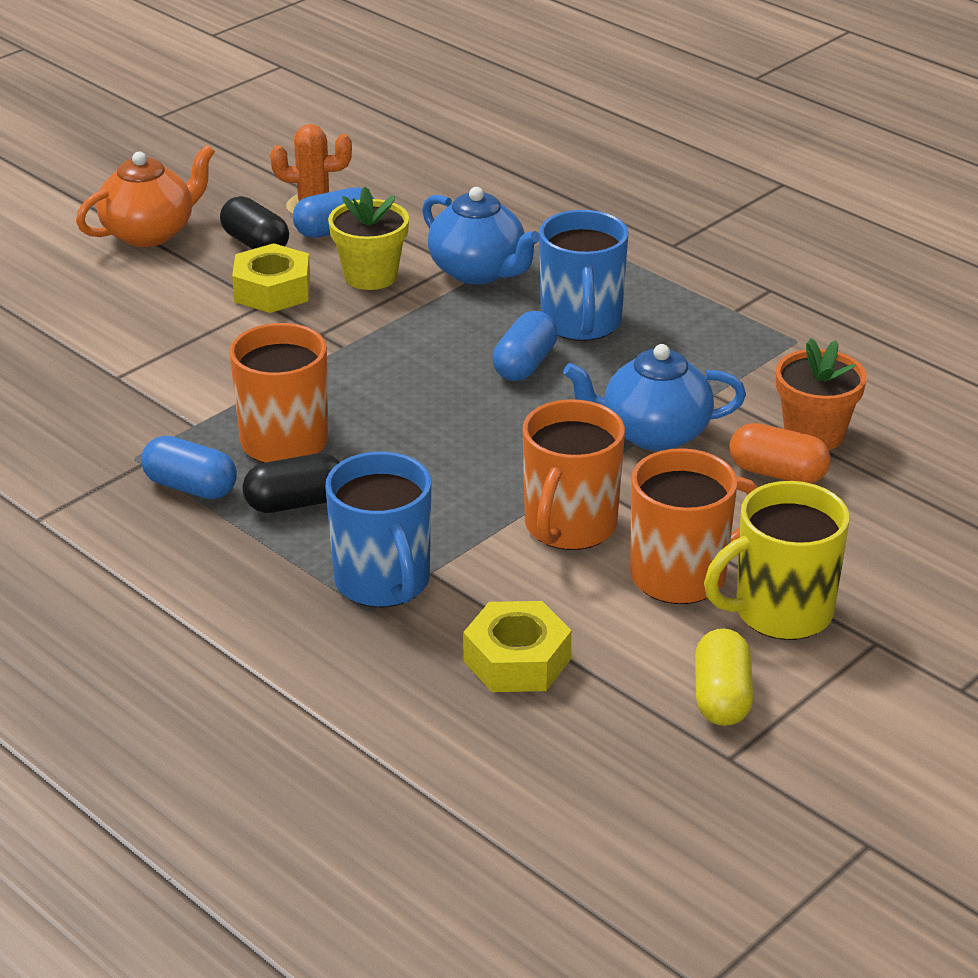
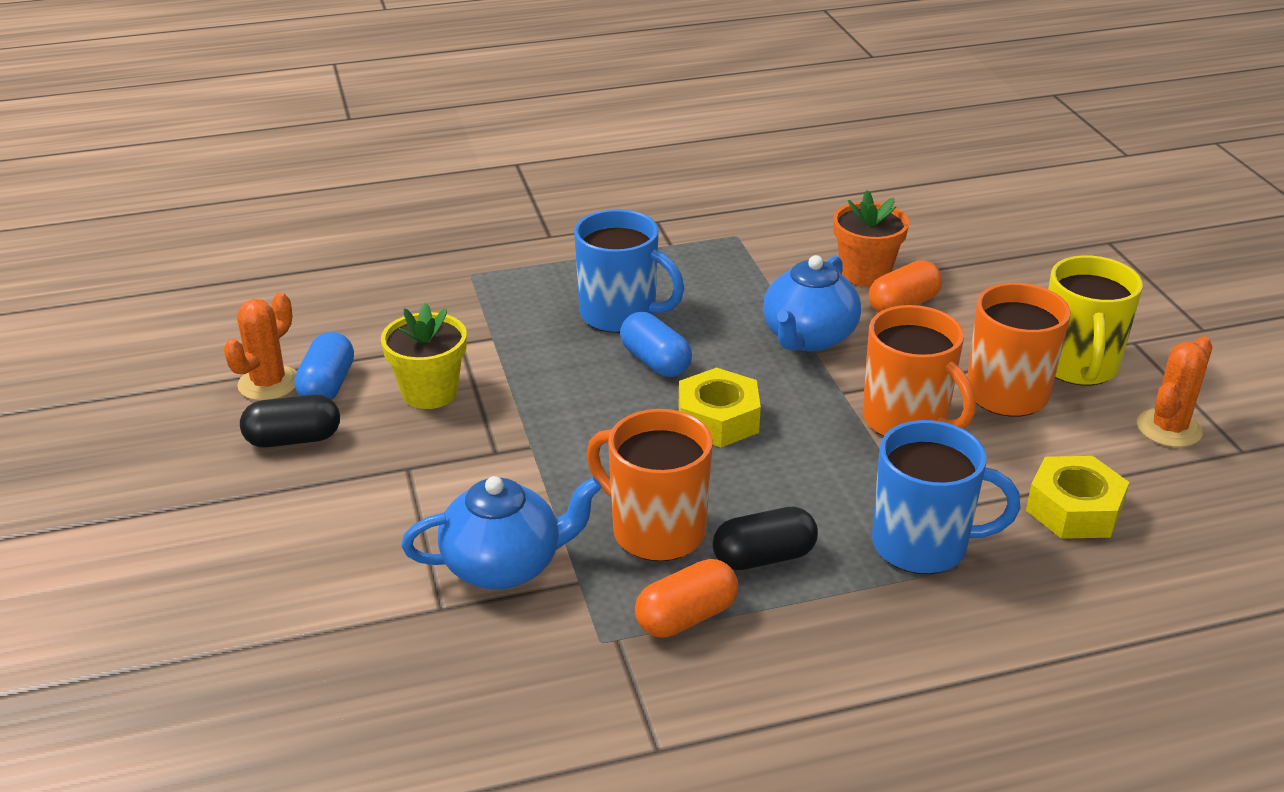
camera: 60 degrees left, 0 degrees up
(150, 233) = (187, 499): orange teapot -> none
(190, 487) = (686, 617): blue capsule -> orange capsule
(272, 290) = (390, 456): yellow nut -> yellow nut (718, 419)
(295, 503) = (764, 557): black capsule -> black capsule turned 60 degrees clockwise
(479, 271) = (487, 335): blue teapot -> blue teapot (504, 565)
(721, 697) = (1169, 428): yellow capsule -> orange cactus

